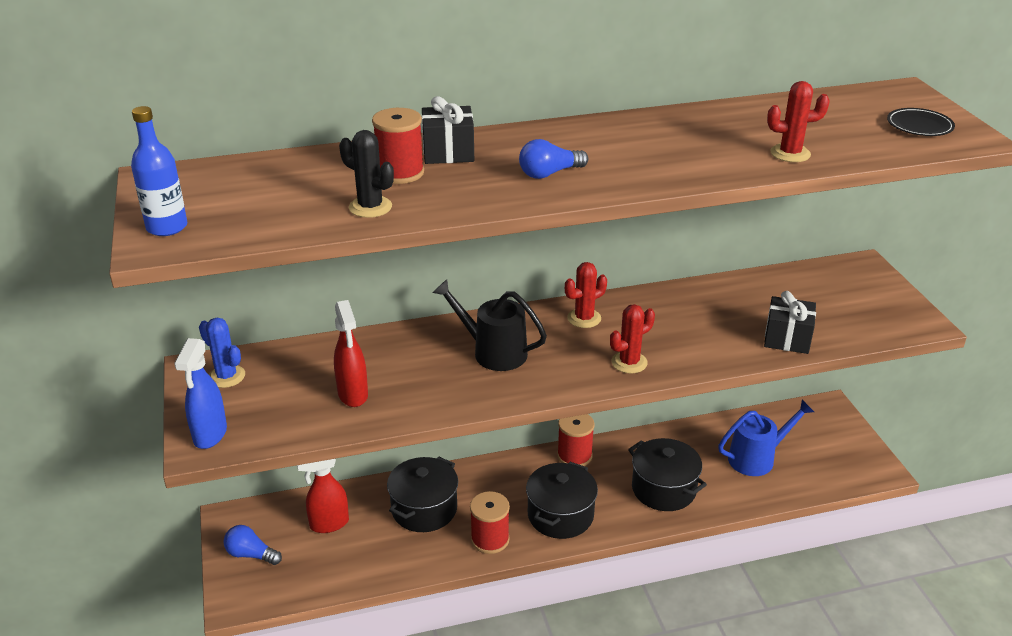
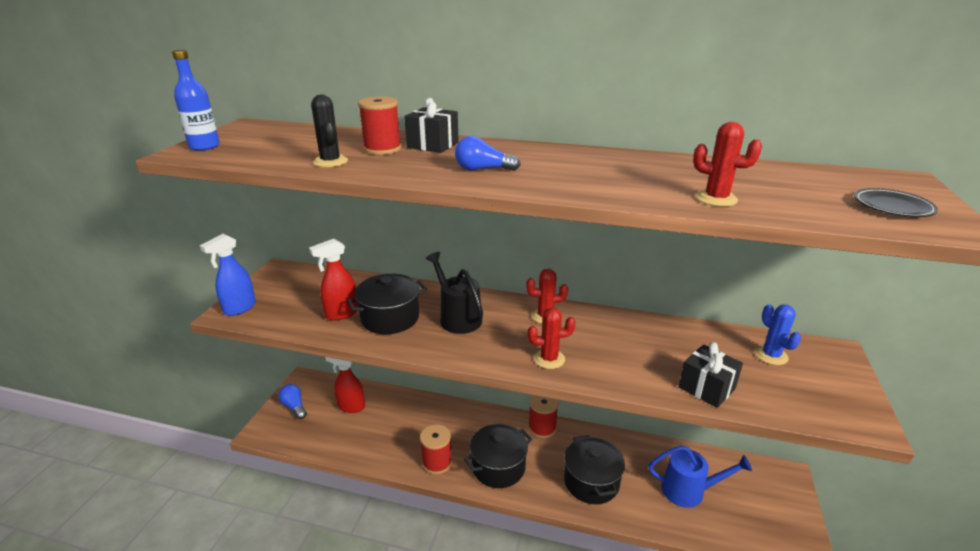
camera: 30 degrees right, 5 degrees down
(226, 376) = (288, 279): blue cactus -> blue cactus (771, 355)
(353, 395) = (341, 314): red spray bottle -> red spray bottle turned 45 degrees clockwise
(424, 509) = (413, 422): black pot -> black pot (390, 318)

